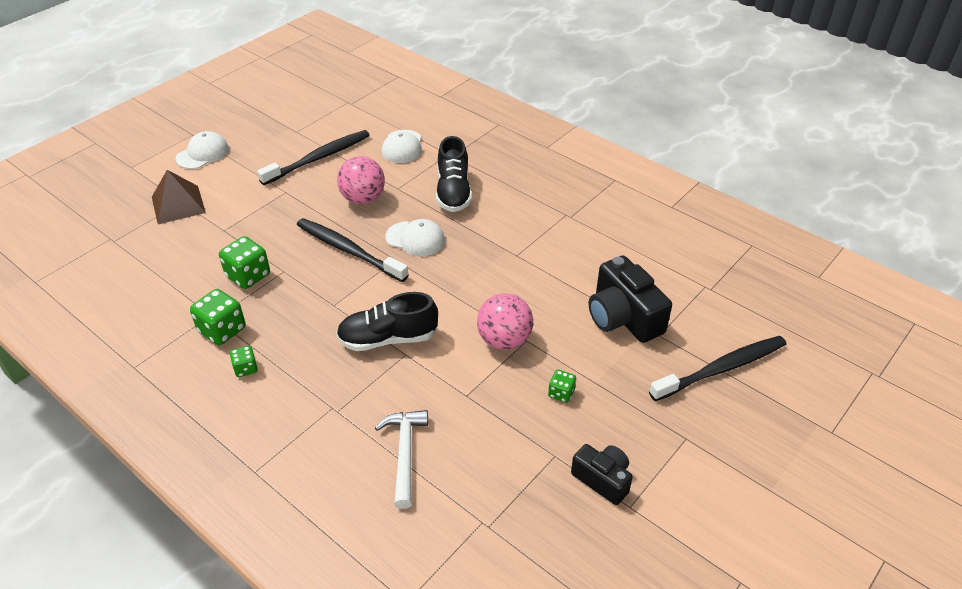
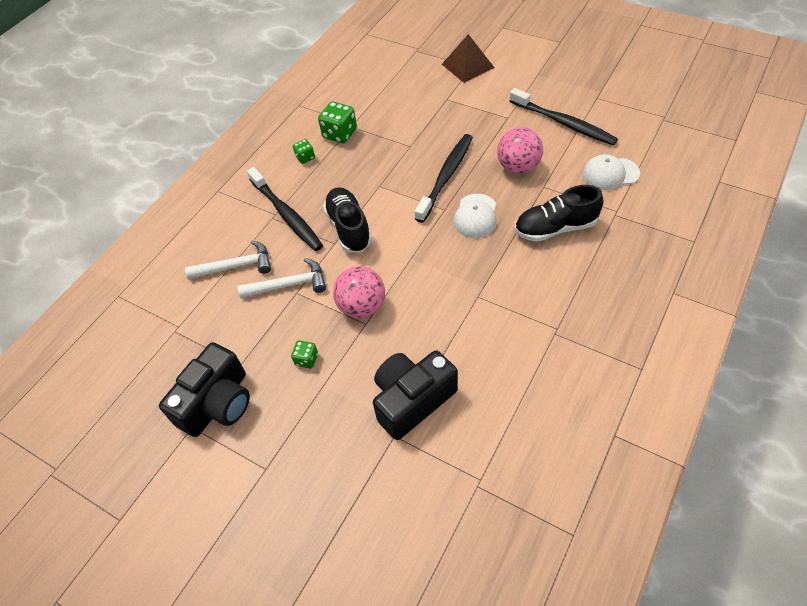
camera: 85 degrees right, 10 degrees up
(202, 154) = (536, 56): white cap -> none
(248, 276) = (399, 128): green dice -> none
(453, 401) = (289, 285): none -> white hammer
(602, 479) = (217, 403): black camera -> black camera, size x1.64
(721, 369) = (357, 500): black toothbrush -> black toothbrush (286, 215)

